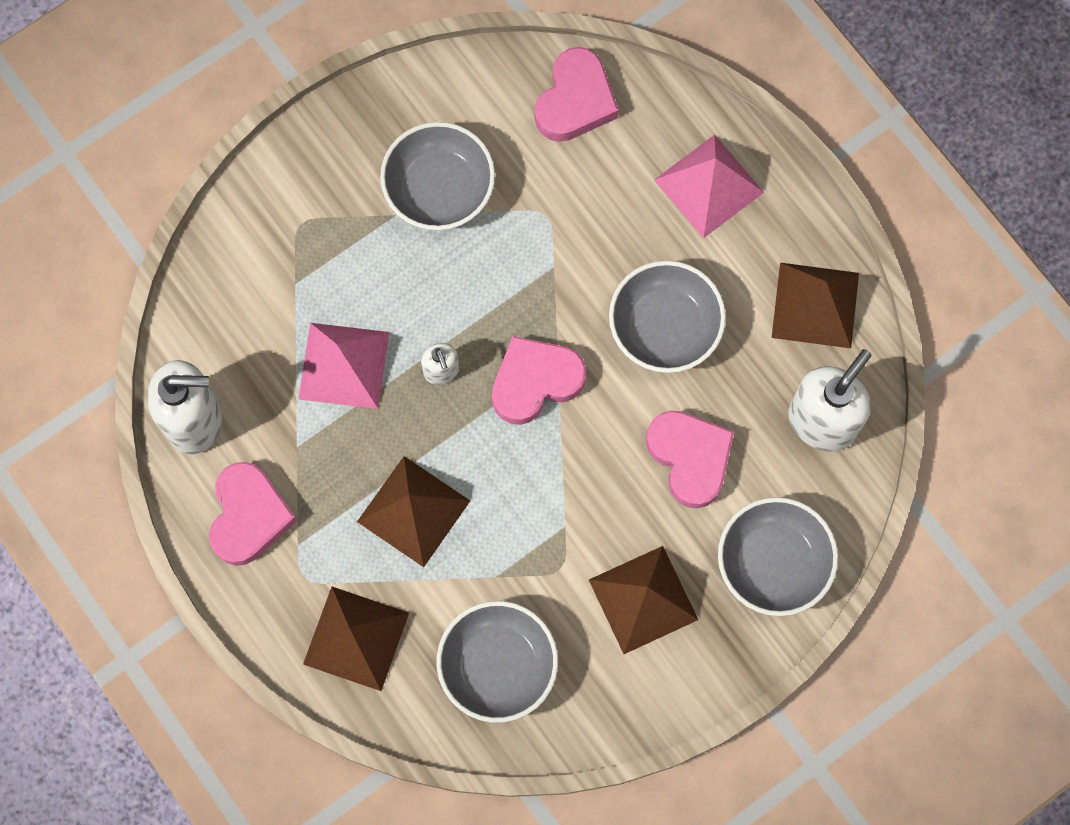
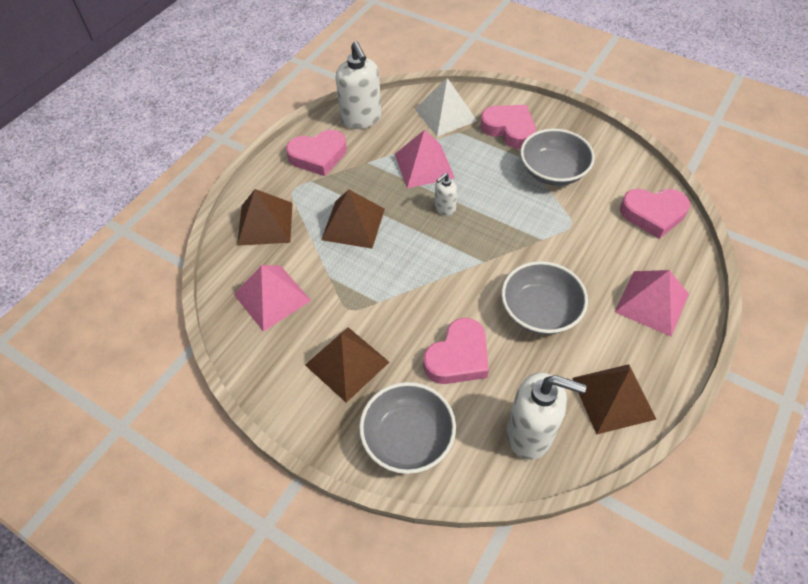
camera: 70 degrees right, 20 degrees down
(247, 287) = (445, 114): none -> white pyramid
(498, 666) = (272, 297): grey bowl -> pink pyramid
(535, 381) = (463, 255): pink heart -> pink heart (509, 129)

